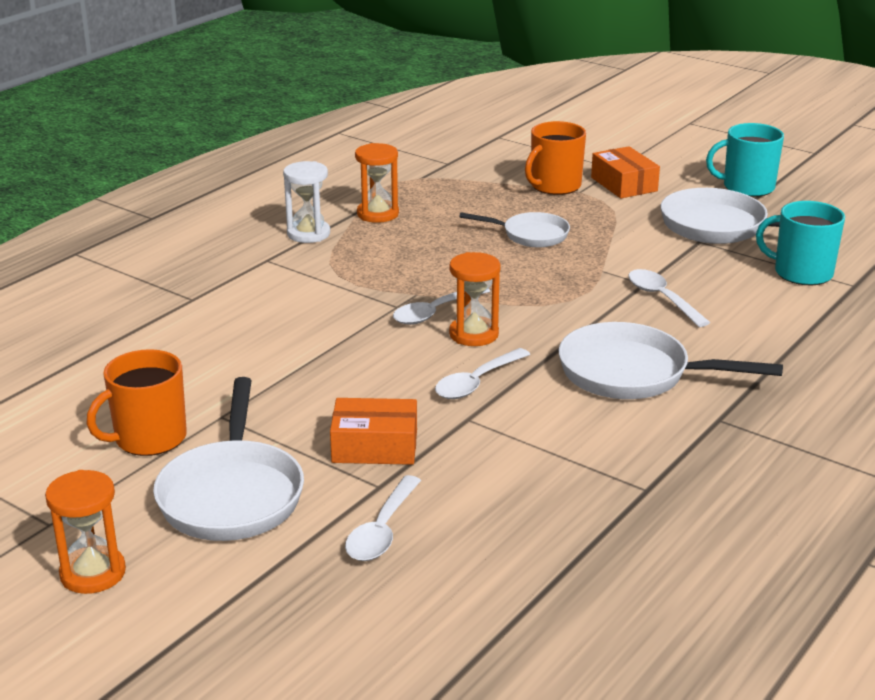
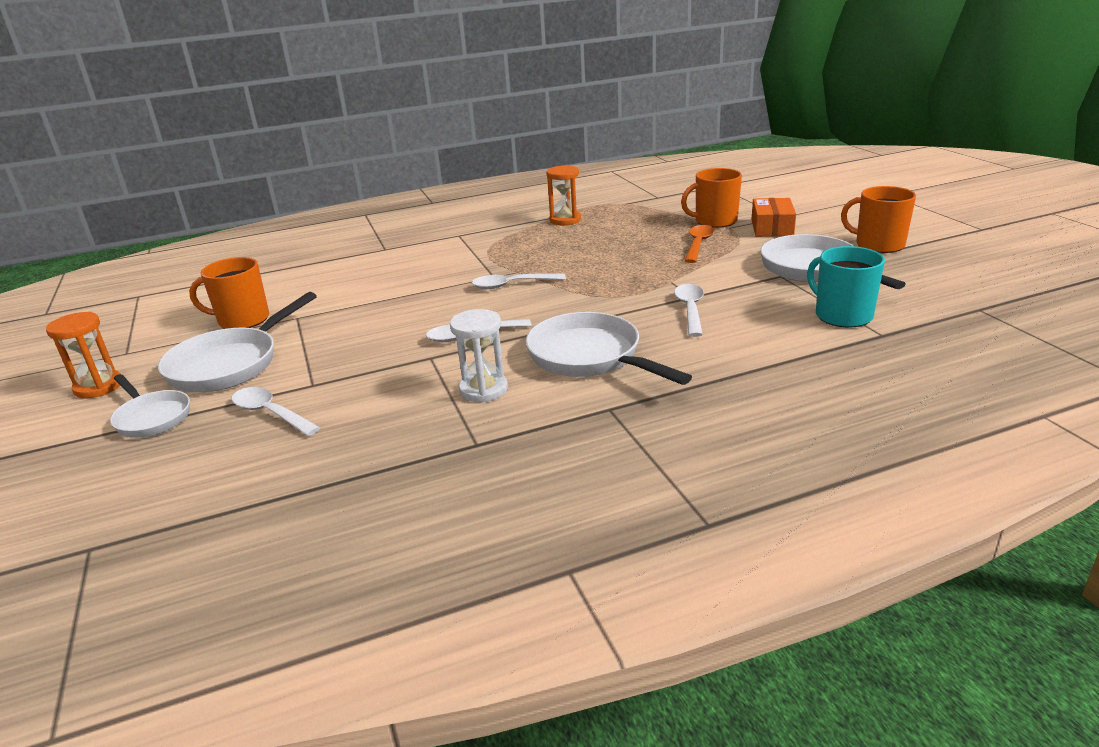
camera: 35 degrees right, 0 degrees up
(308, 234) = (505, 225): white hourglass -> white hourglass (483, 389)
(375, 446) = (348, 359): orange box -> none
(382, 530) = (270, 413): white spoon -> white spoon turned 75 degrees clockwise
(474, 334) = (516, 304): orange hourglass -> none
(531, 235) = (650, 249): white pan -> white pan (152, 417)
(574, 219) = (698, 244): none -> orange spoon
(747, 187) = (878, 245): turquoise mug -> orange mug

